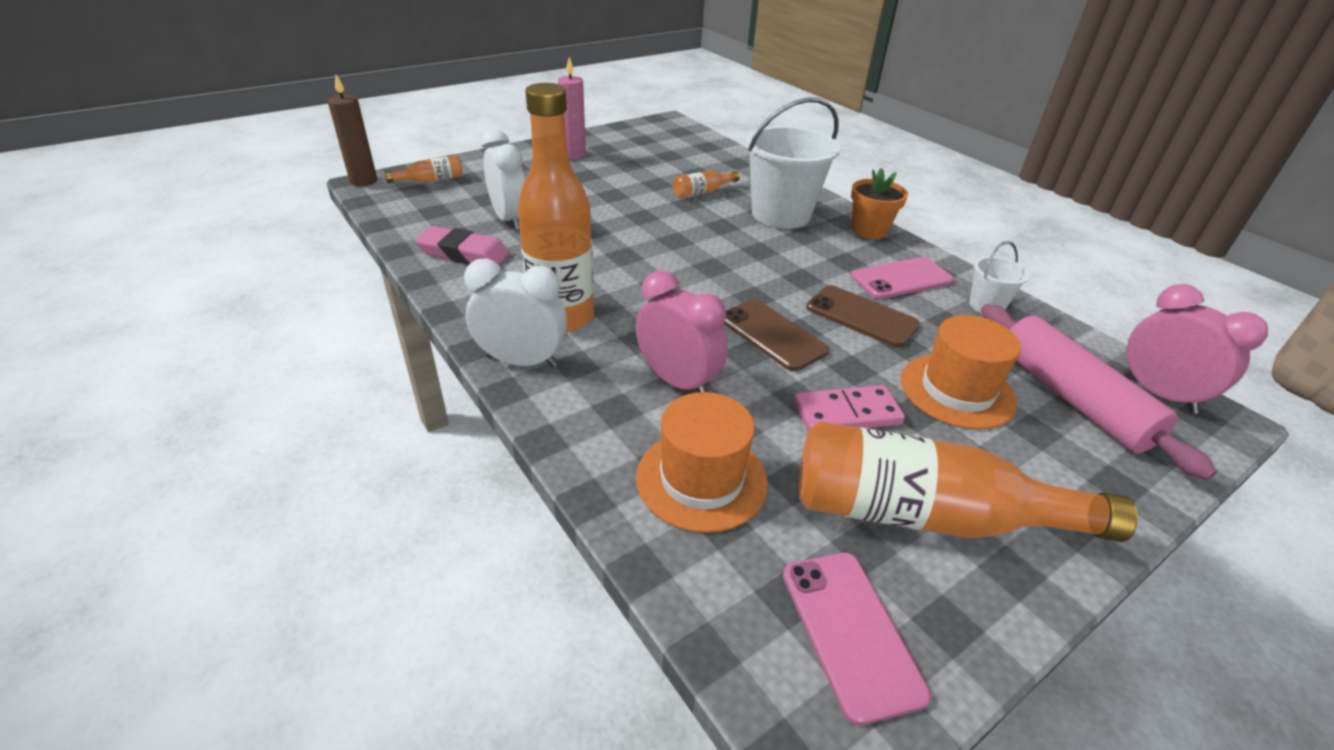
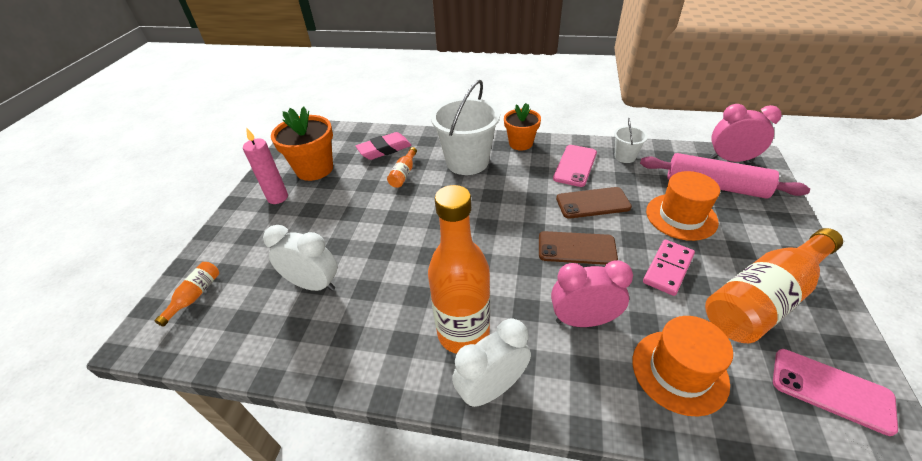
camera: 40 degrees left, 5 degrees up
(363, 181) = (130, 340): brown candle -> none
(464, 254) = (325, 339): pink eraser -> pink eraser (384, 149)
(632, 151) = (314, 169): none -> orange flower pot

